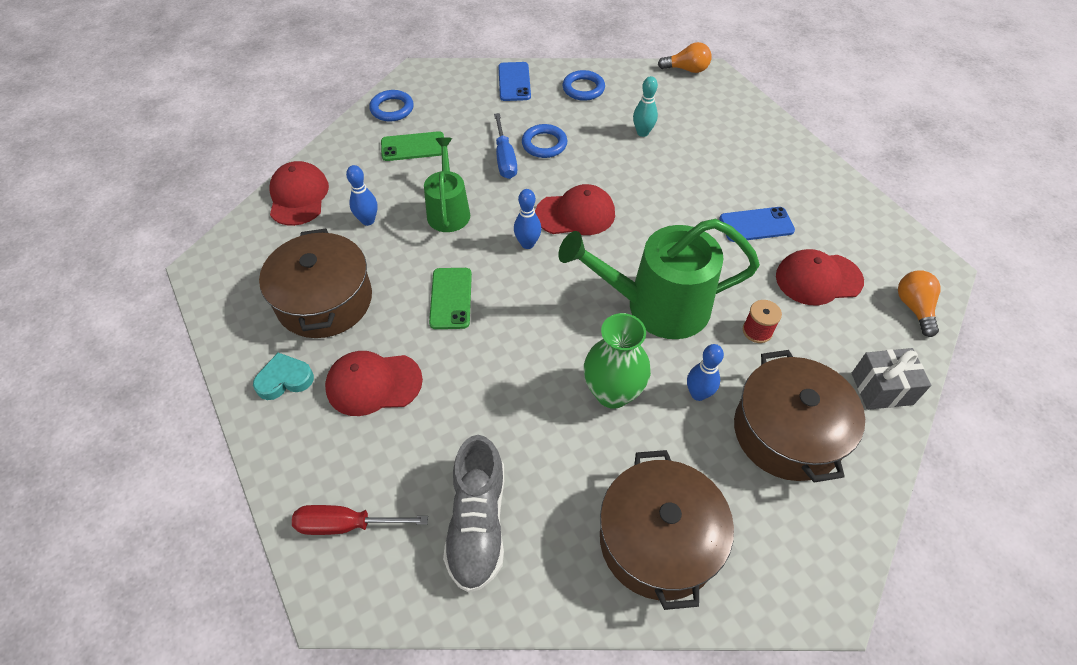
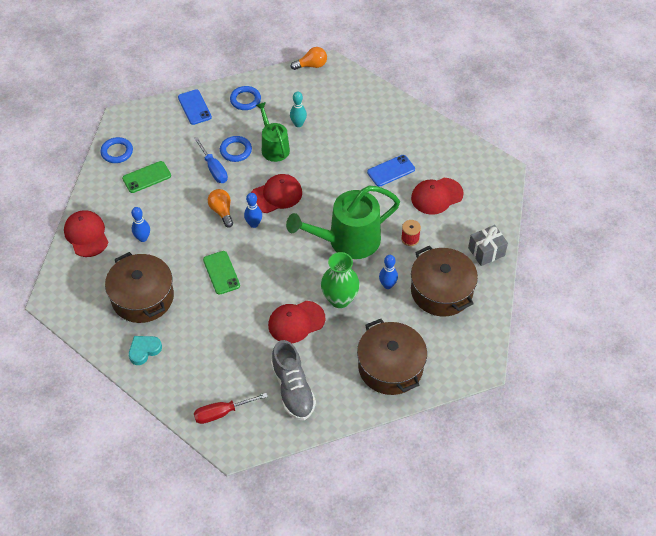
camera: 20 degrees left, 0 degrees up
(373, 384) = (199, 336): red cap -> red cap (296, 322)
(448, 211) = (193, 216): green watering can -> green watering can (274, 147)
(914, 308) = (494, 198): orange light bulb -> orange light bulb (222, 211)

